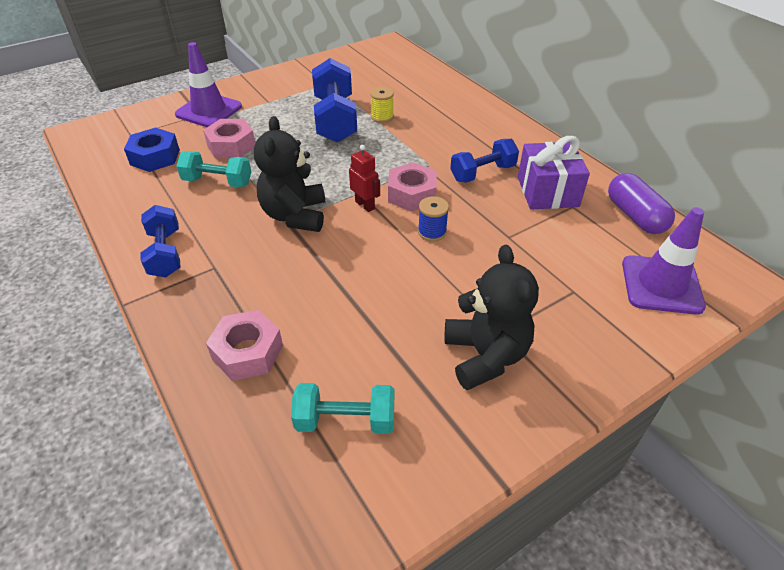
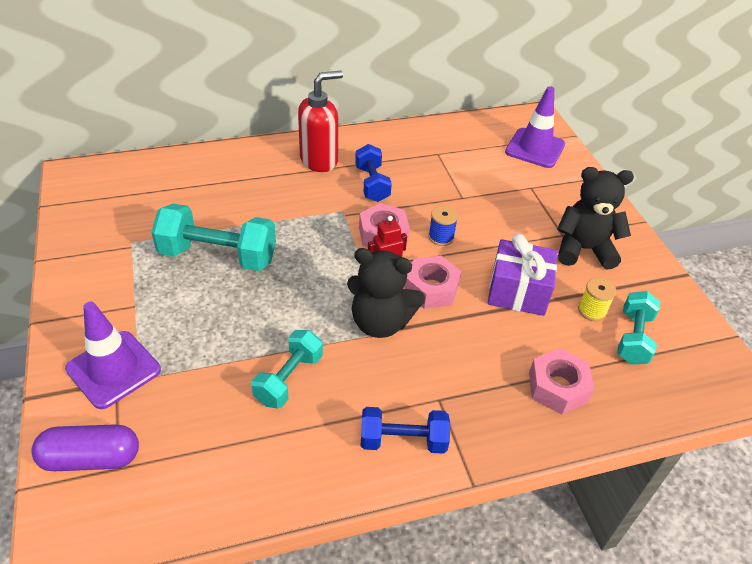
camera: 75 degrees left, 0 degrees up
(155, 157) = (197, 440): blue nut -> none
(231, 146) = (218, 356): pink nut -> pink nut (431, 289)
(335, 119) = (218, 256): blue dumbbell -> turquoise dumbbell
(382, 117) = (238, 220): yellow spool -> yellow spool (592, 311)
(493, 136) = (319, 160): none -> red soap dispenser
(547, 191) = (414, 159): purple gift -> purple gift (518, 291)
(635, 216) = (461, 130): purple capsule -> purple capsule (91, 458)

